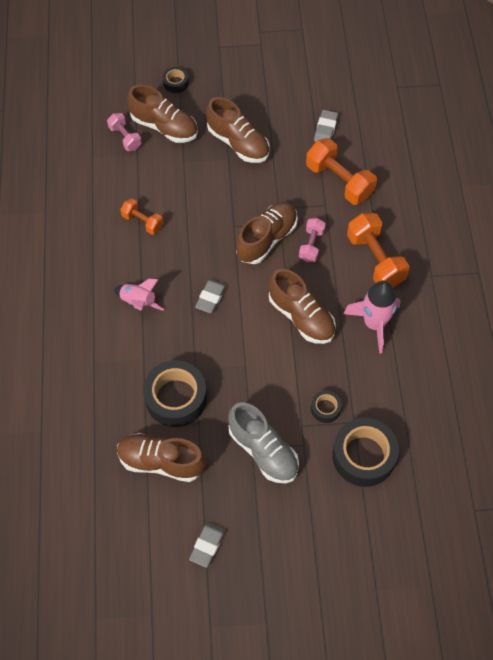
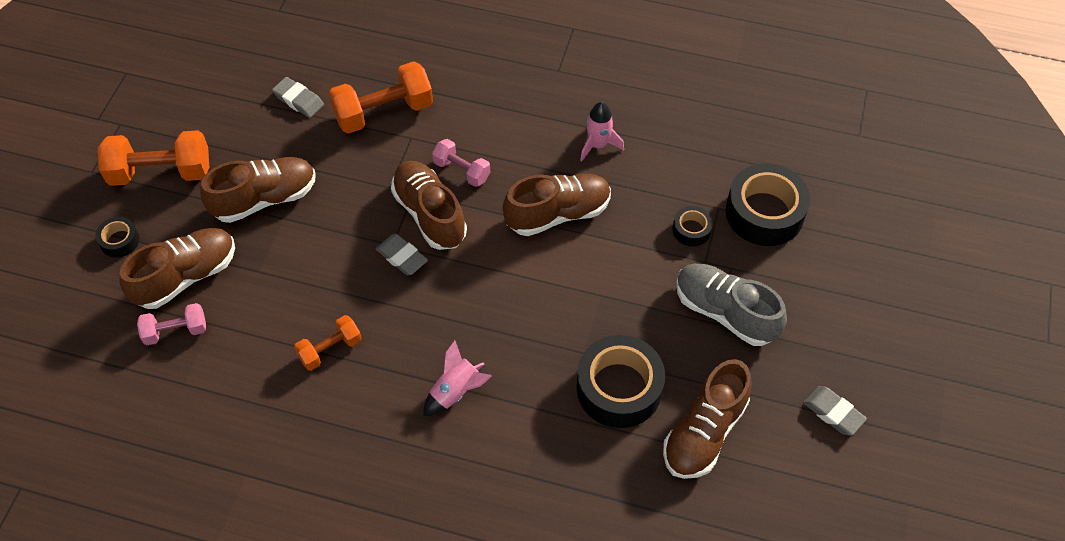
camera: 70 degrees left, 5 degrees down
(211, 298) = (488, 303): grey eraser -> grey eraser (402, 257)
(263, 450) = (725, 312): grey shoe -> grey shoe turned 120 degrees counterclockwise
(374, 324) = (598, 145): pink rocket -> pink rocket, size x0.63
(375, 259) = (512, 115): orange dumbbell -> orange dumbbell (161, 173)

